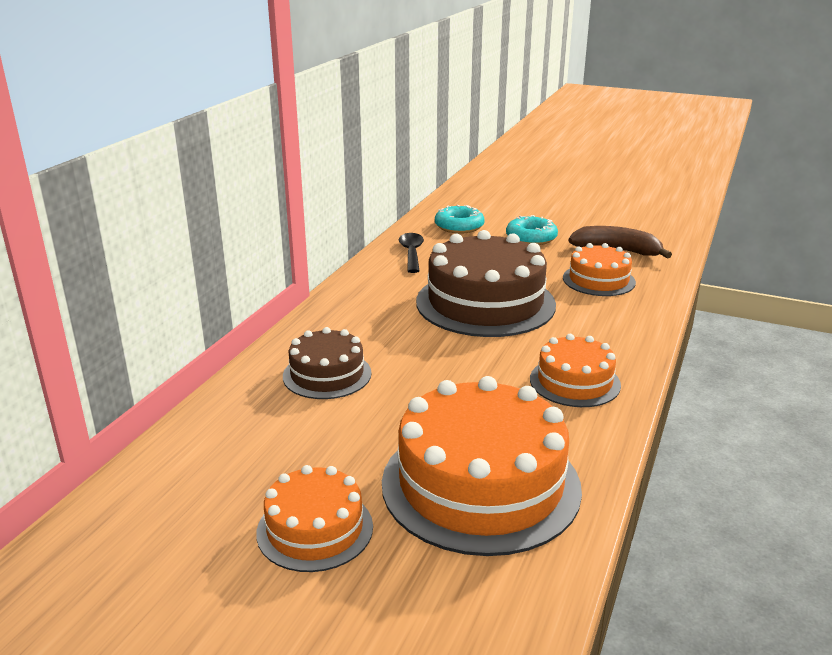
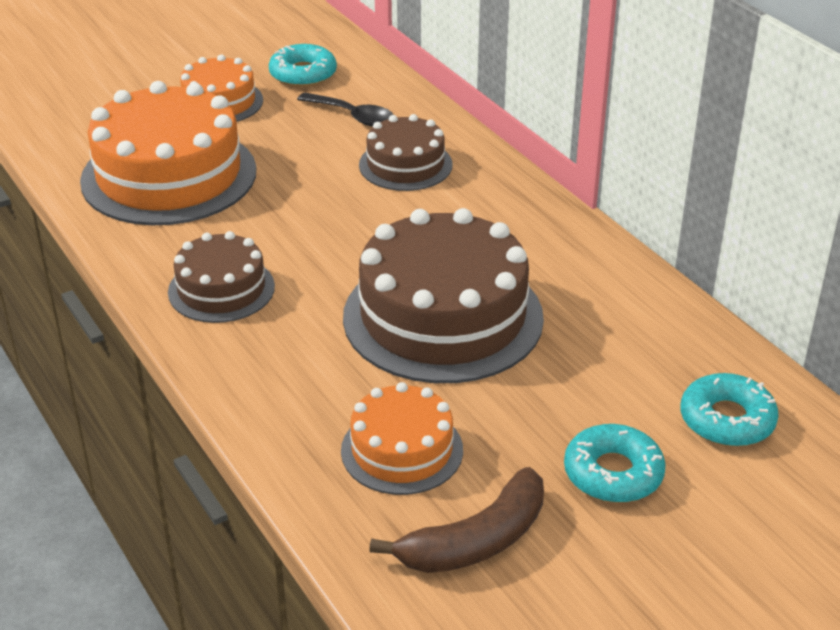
camera: 125 degrees right, 10 degrees up
(201, 501) = (303, 74): none -> turquoise donut
(411, 253) = (653, 326): black spoon -> black spoon (353, 116)
(574, 382) = (221, 289): orange cake -> brown cake

